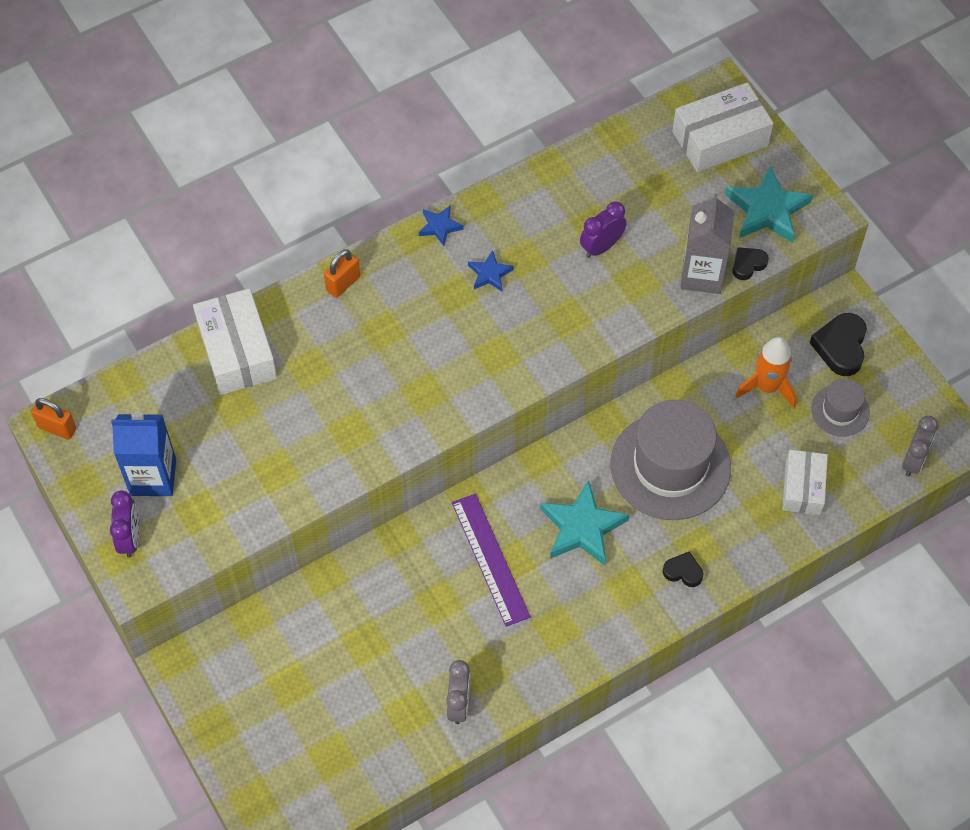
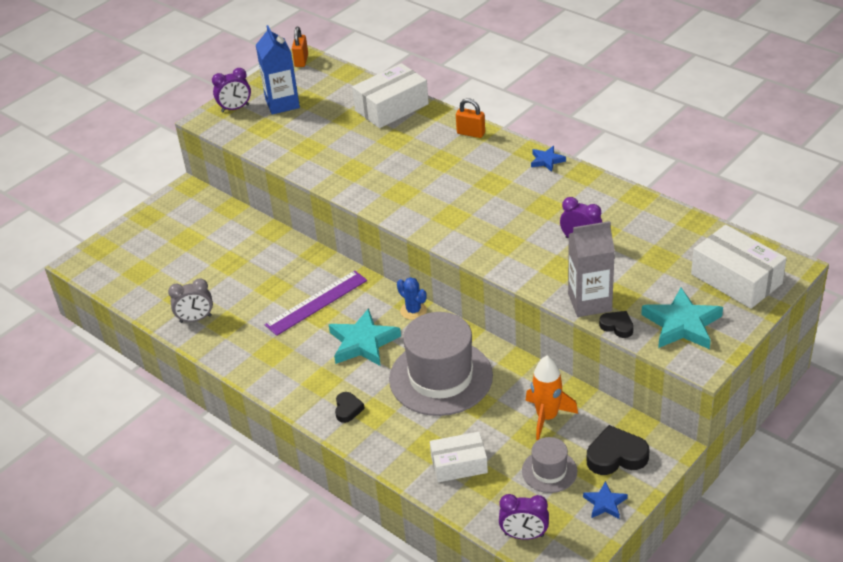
camera: 75 degrees right, 20 degrees down
(490, 274) = (520, 194): blue star -> blue star (605, 503)
(550, 460) = (413, 311): none -> blue cactus
(913, 460) = (524, 535): grey clock -> purple clock

